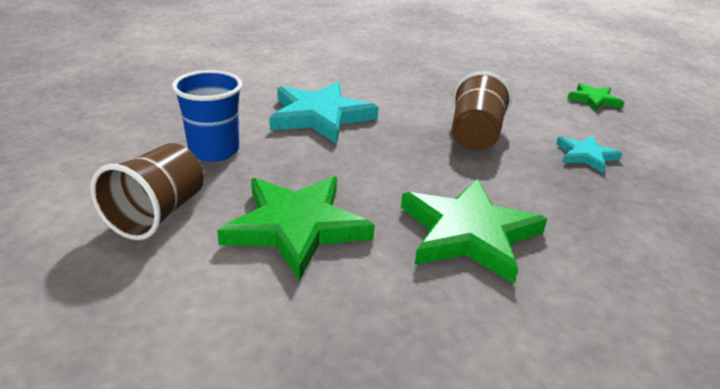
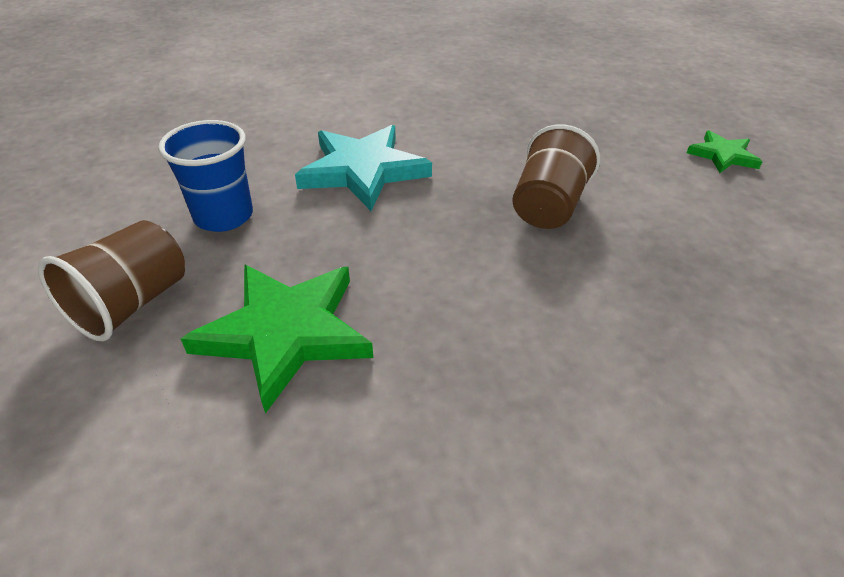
camera: 10 degrees right, 10 degrees up
(468, 233) = (497, 356): green star -> none
(586, 156) = (688, 243): turquoise star -> none

